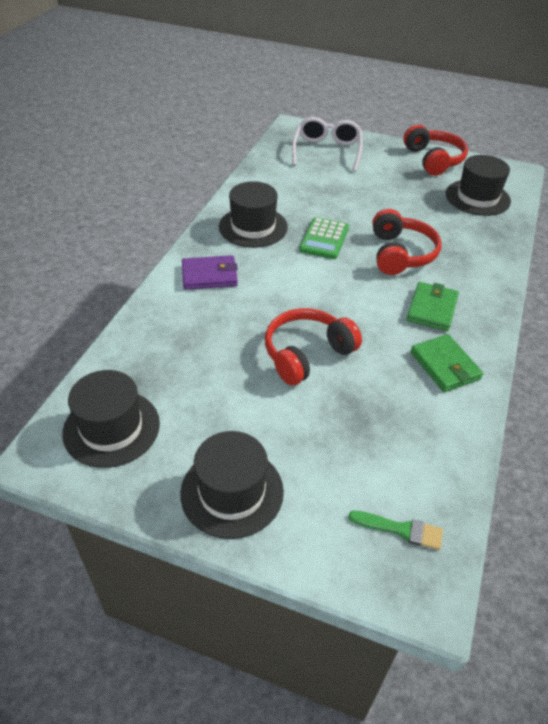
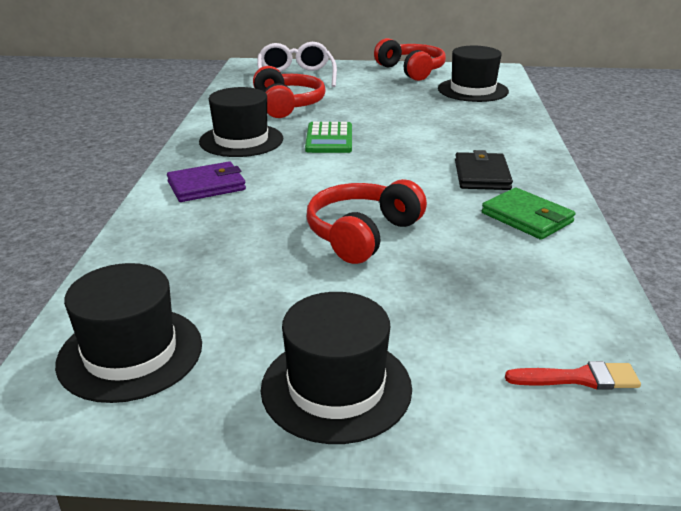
camera: 15 degrees left, 15 degrees down
(400, 254) = (420, 139): red headphones -> red headphones (287, 105)
(401, 530) = (579, 378): green brush -> red brush
(432, 309) = (482, 175): green wallet -> black wallet

